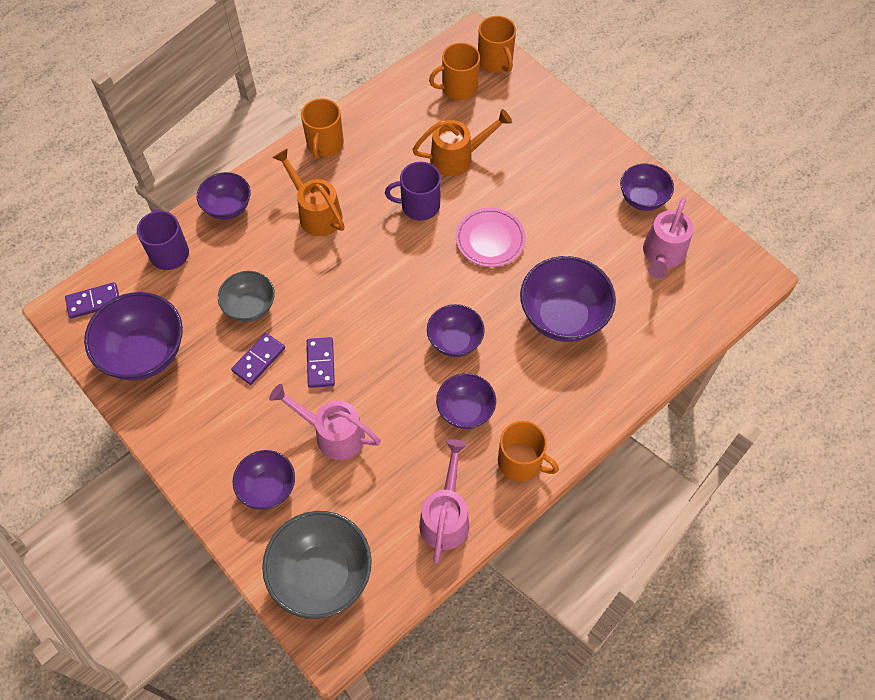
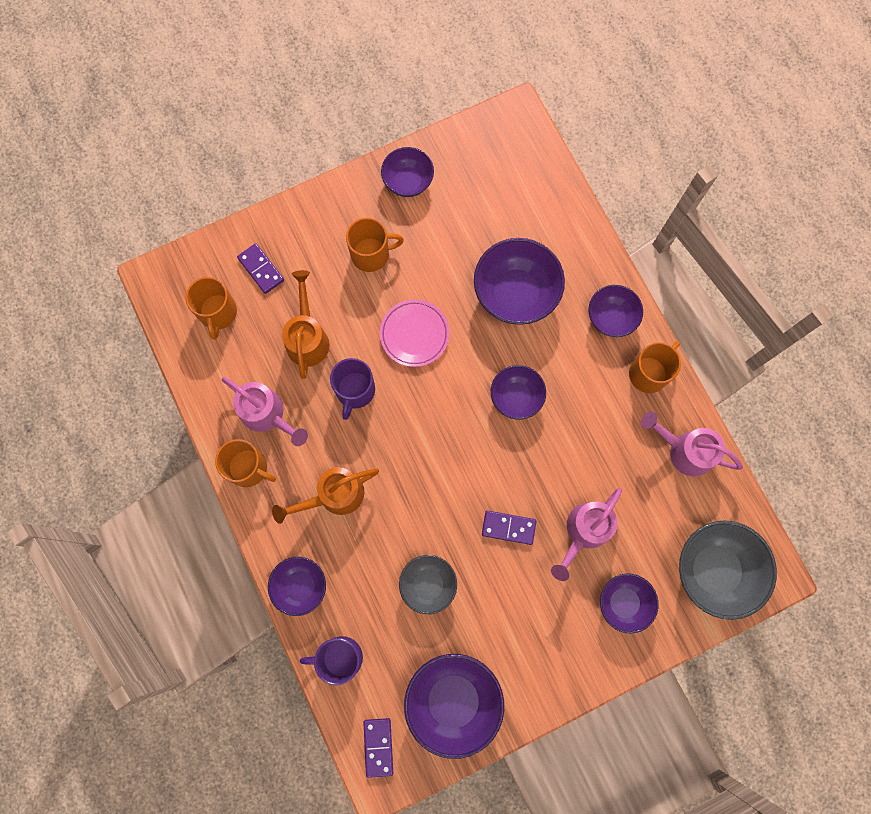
camera: 75 degrees left, 15 degrees up
(259, 360) = (489, 586): purple domino -> purple domino (261, 269)
(465, 410) = (589, 407): purple bowl -> purple bowl (611, 317)
(495, 61) = (195, 266): orange mug -> orange mug (371, 254)
(662, 255) = (474, 186): pink watering can -> pink watering can (267, 415)

